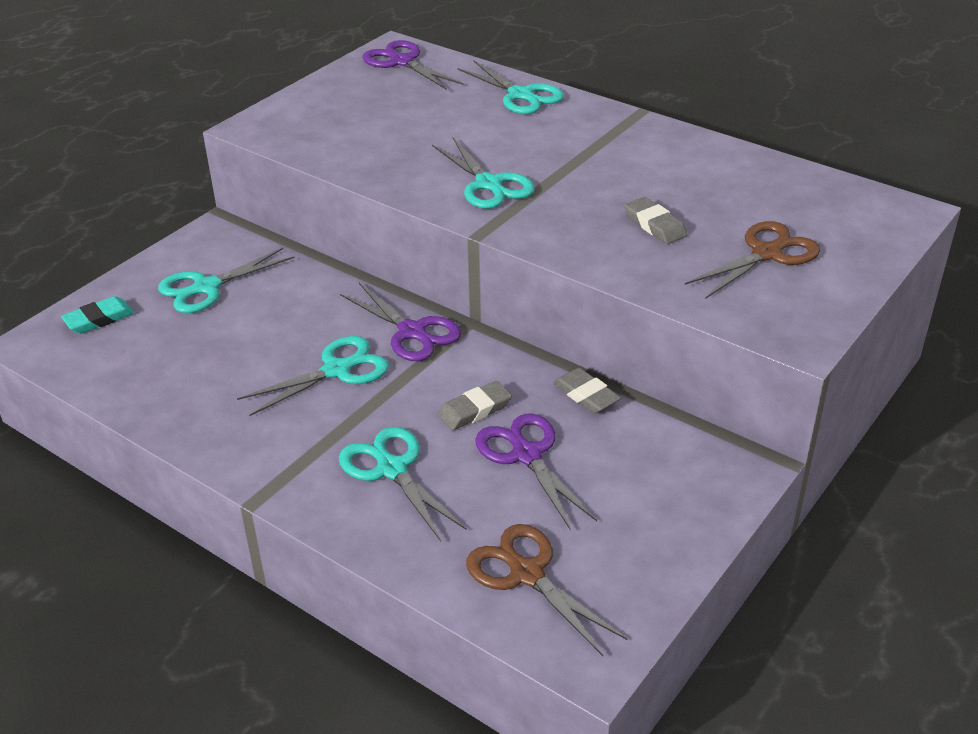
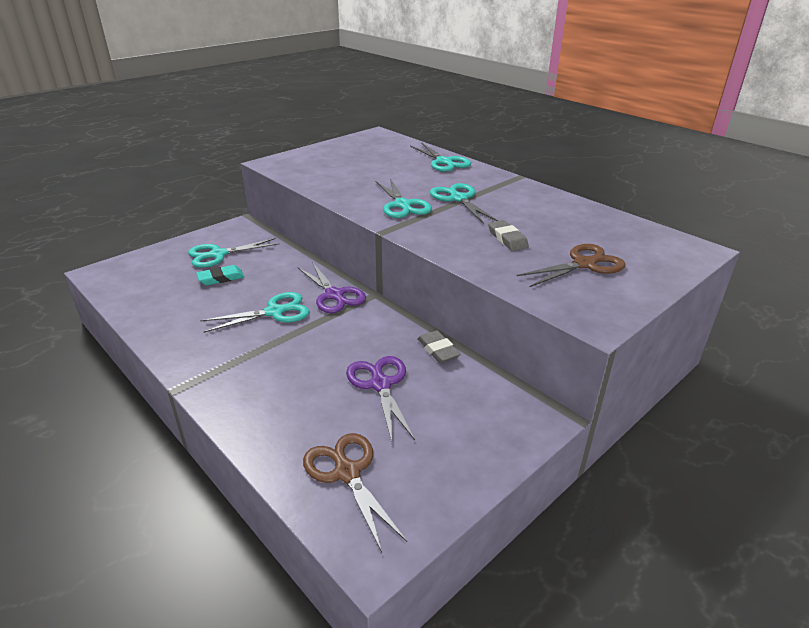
camera: 10 degrees right, 5 degrees down
(99, 319) = (144, 264): turquoise eraser -> turquoise eraser (221, 278)
(392, 469) = (281, 380): turquoise scissors -> turquoise scissors (458, 199)
(402, 62) = (378, 140): purple scissors -> none
(475, 410) = (356, 349): grey eraser -> none

